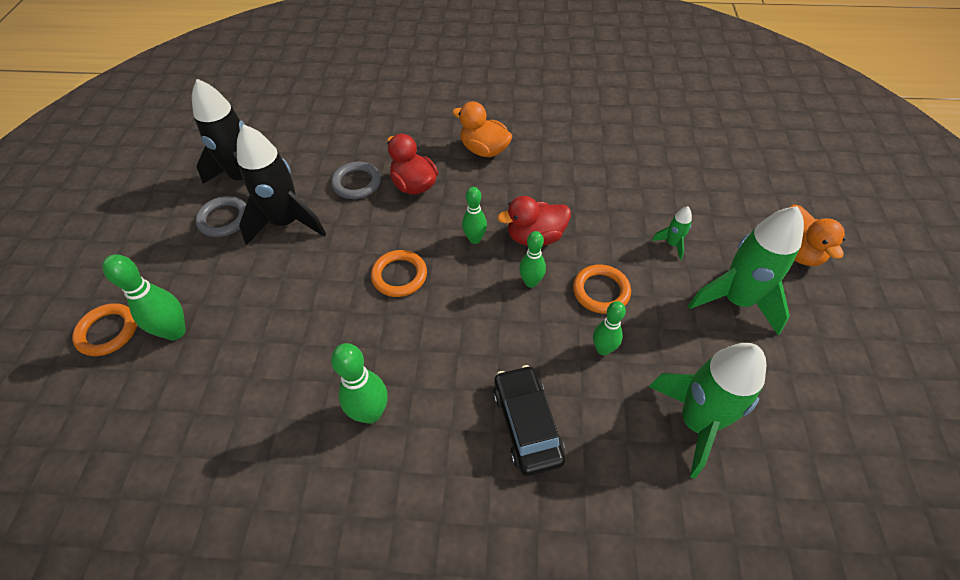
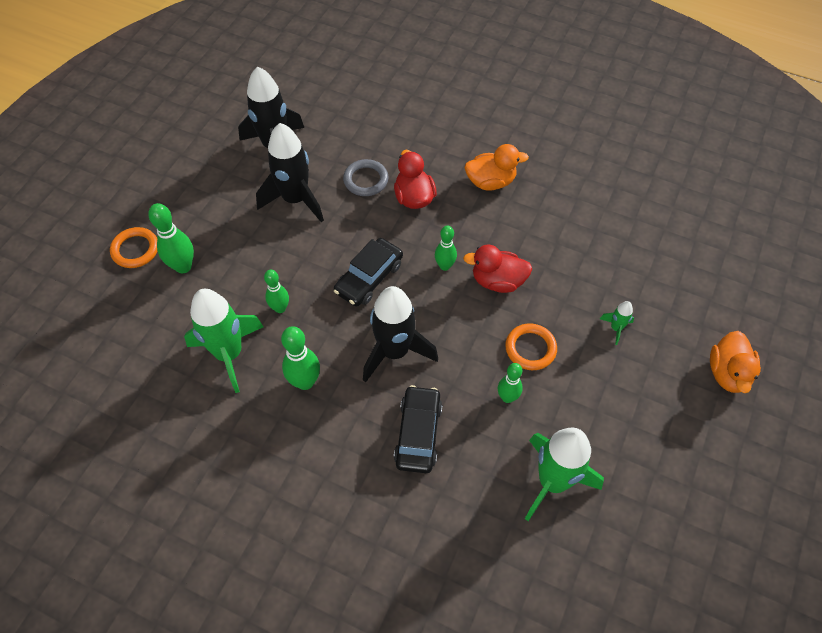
camera: 20 degrees right, 5 degrees up
(224, 219) = (247, 180): grey ring -> none
(399, 276) = (369, 278): orange ring -> black car
(460, 343) = (394, 351): none -> black rocket
(484, 150) = (490, 182): orange duck -> orange duck turned 120 degrees clockwise
(531, 282) = (475, 320): green bowling pin -> green bowling pin (280, 308)
(736, 300) = (644, 397): green rocket -> green rocket (229, 354)

